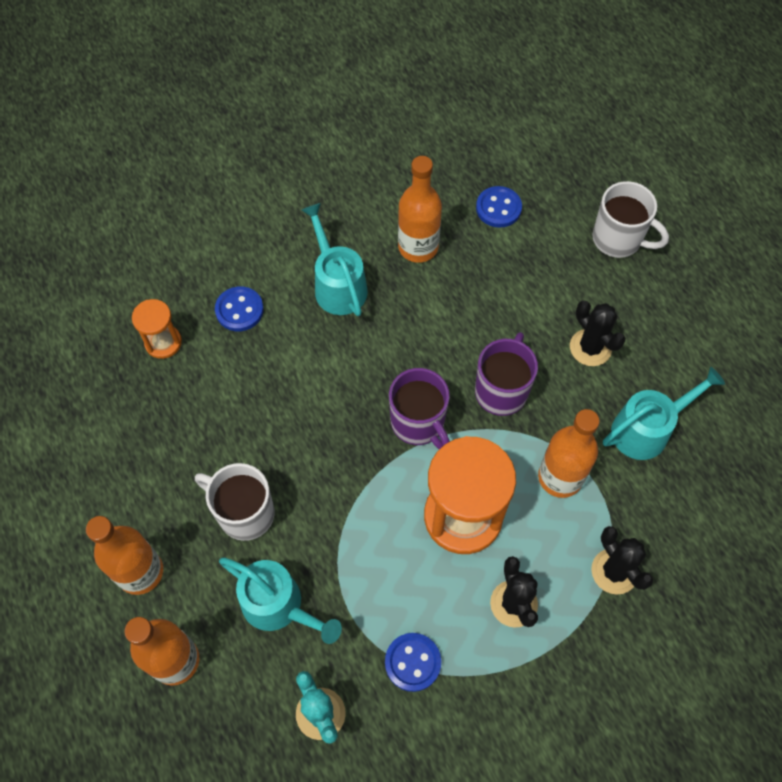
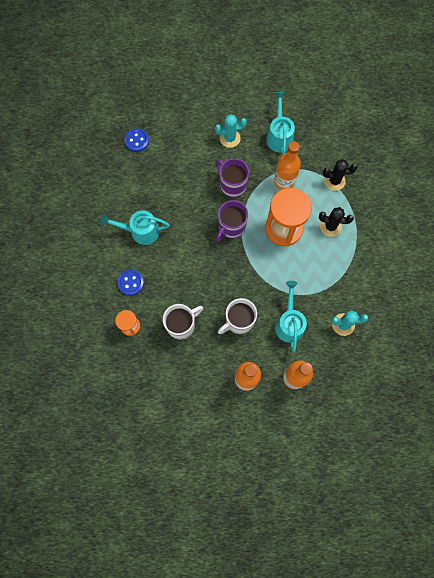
camera: 65 degrees left, 10 degrees up
(279, 605) = (289, 323): turquoise watering can -> turquoise watering can turned 60 degrees counterclockwise
(412, 662) = (337, 278): blue button -> none
(418, 247) = (139, 186): orange bottle -> none
(418, 423) = (231, 227): purple mug -> purple mug turned 135 degrees clockwise
(590, 348) = (230, 138): black cactus -> turquoise cactus
(618, 239) = (181, 98): white mug -> white mug (181, 325)

